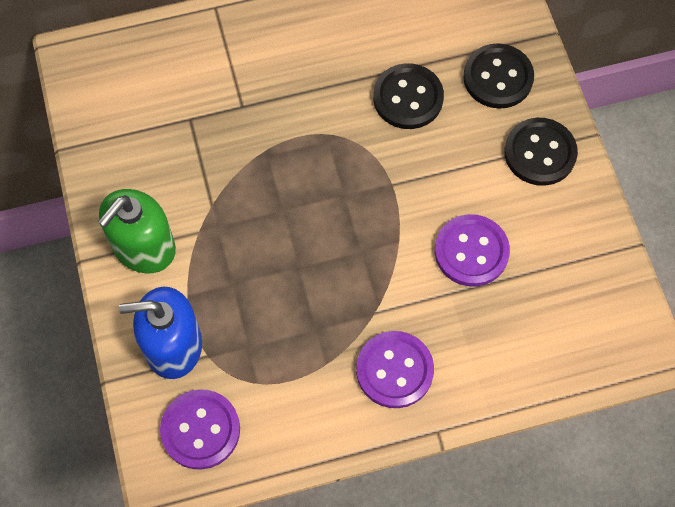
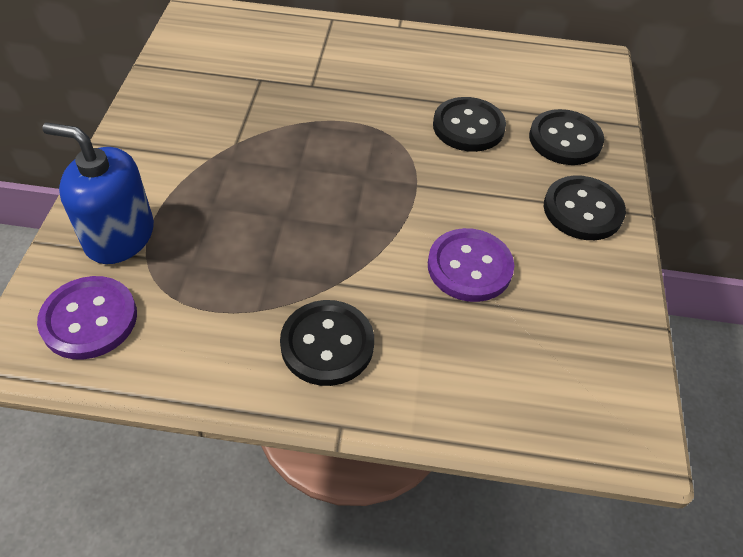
camera: 20 degrees right, 15 degrees down
(143, 247) = (152, 151): green soap dispenser -> none
(394, 370) = (327, 344): purple button -> black button

